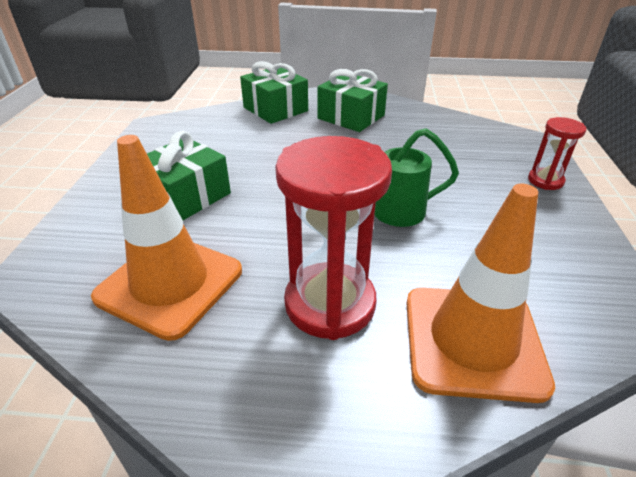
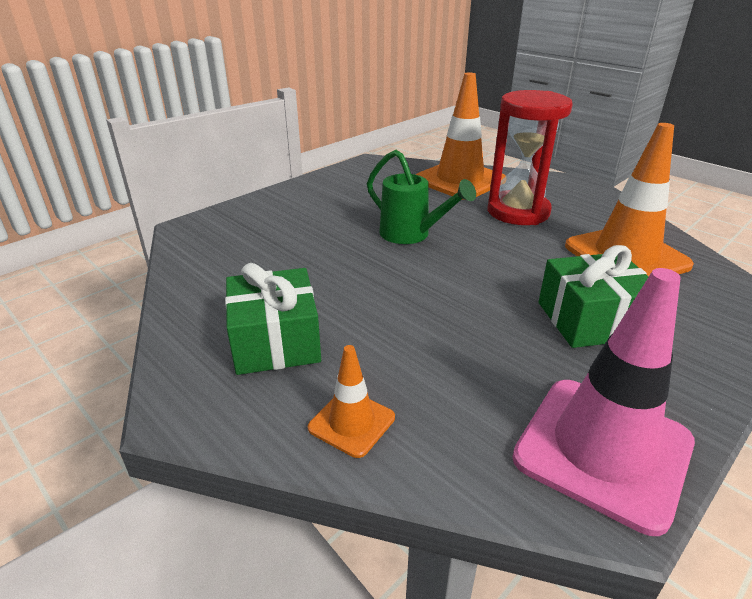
camera: 140 degrees left, 5 degrees down
(161, 138) = (603, 450): none -> pink traffic cone
(275, 109) = (351, 423): green gift -> orange traffic cone
(545, 181) = (264, 206): red hourglass -> none

